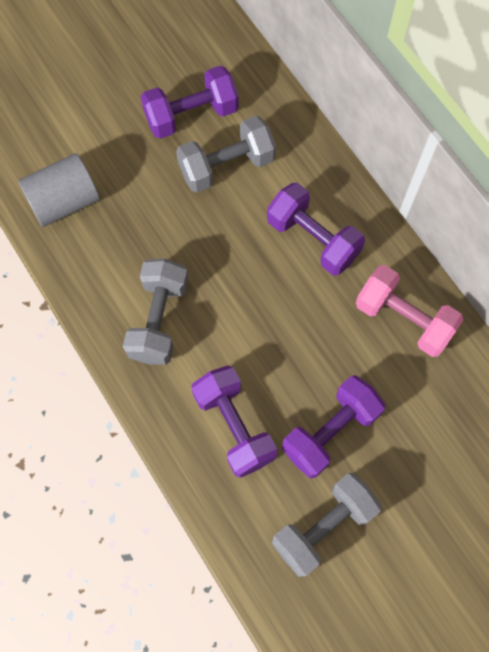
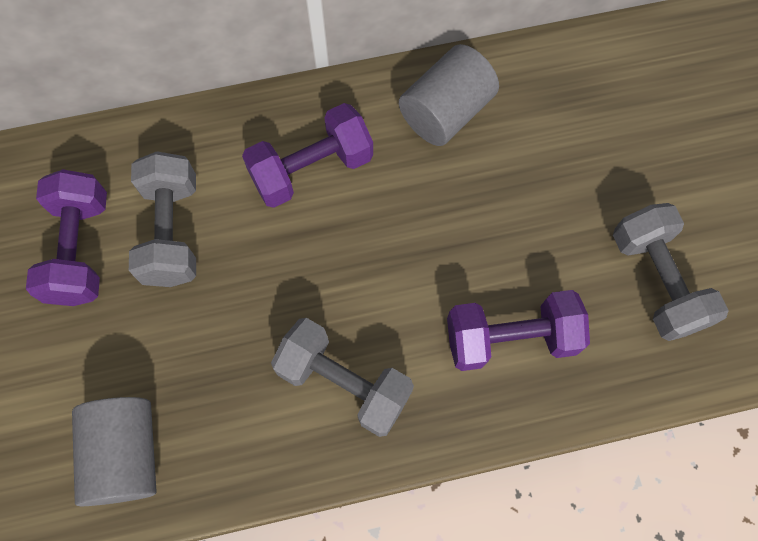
camera: 70 degrees left, 0 degrees up
(330, 431) = (550, 234): purple dumbbell -> none
(403, 319) = (445, 112): pink dumbbell -> grey cylinder

